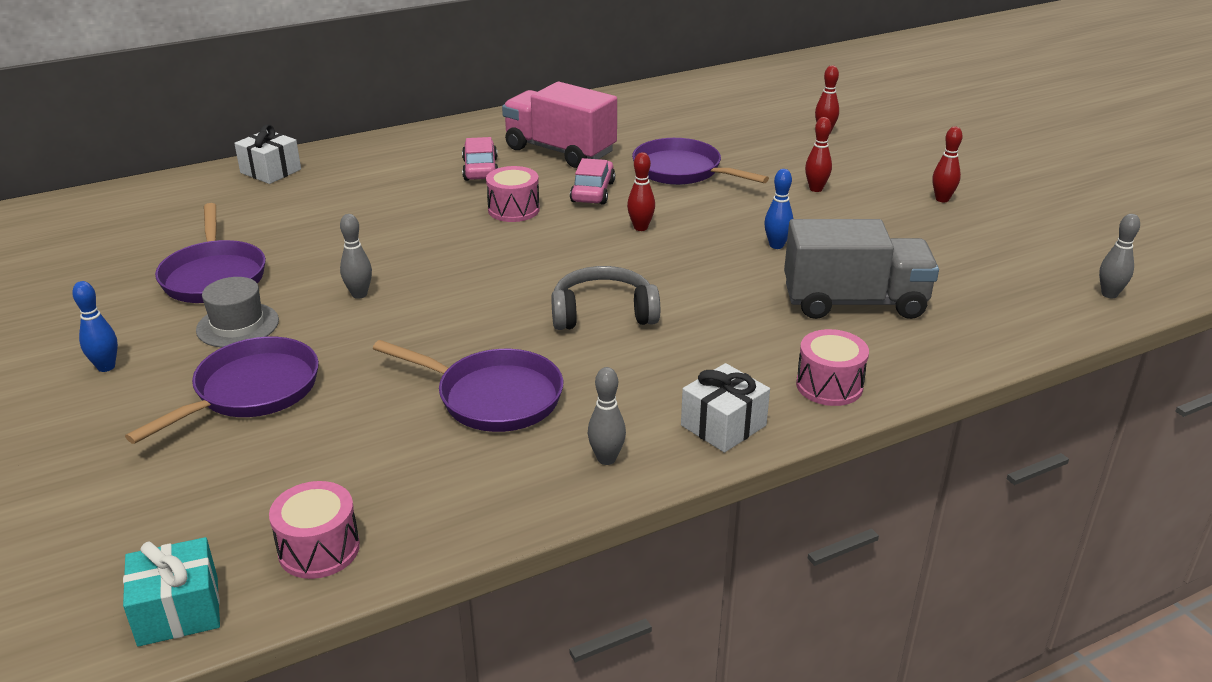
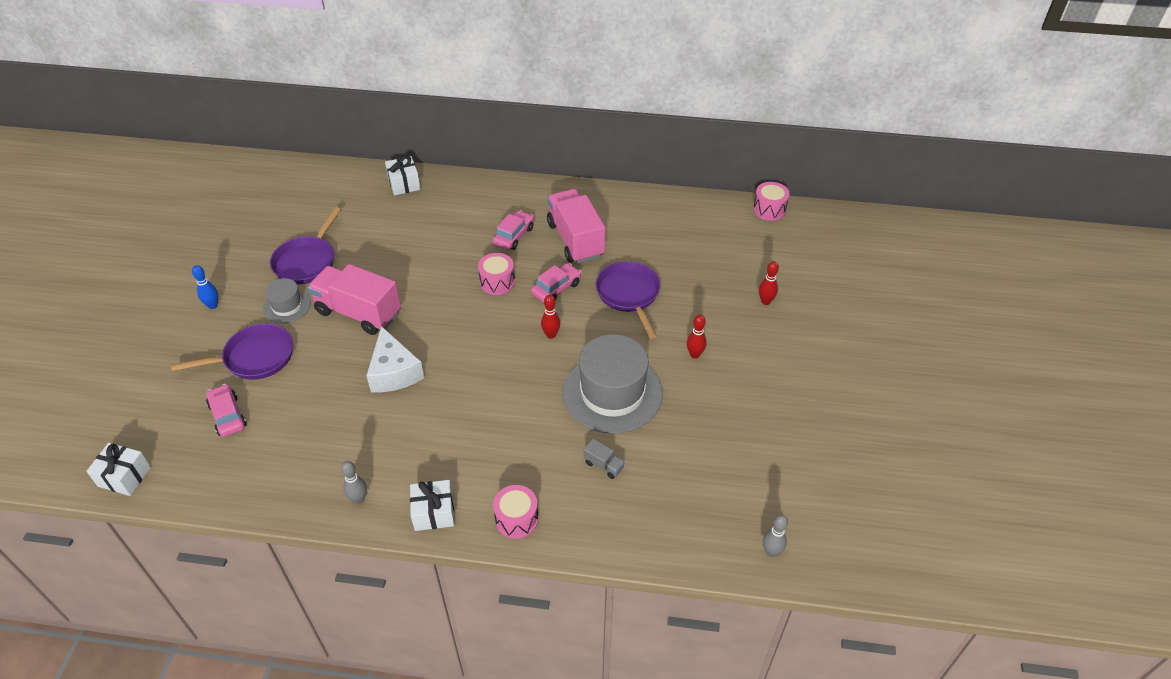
camera: 35 degrees right, 15 degrees up
(178, 611) = (124, 476): turquoise gift -> white gift
(284, 465) = (227, 416): none -> pink car
(319, 549) = (198, 476): pink drum -> pink drum (769, 209)
(359, 294) = (358, 312): grey bowling pin -> pink truck
(486, 327) = (394, 372): none -> white cheese
(493, 397) = (349, 425): purple pan -> none
(603, 313) = (460, 395): grey headphones -> none
(776, 245) = (612, 393): blue bowling pin -> grey hat
(854, 302) = (604, 465): grey truck -> grey truck, size x0.40
(942, 199) = (767, 408): red bowling pin -> none

